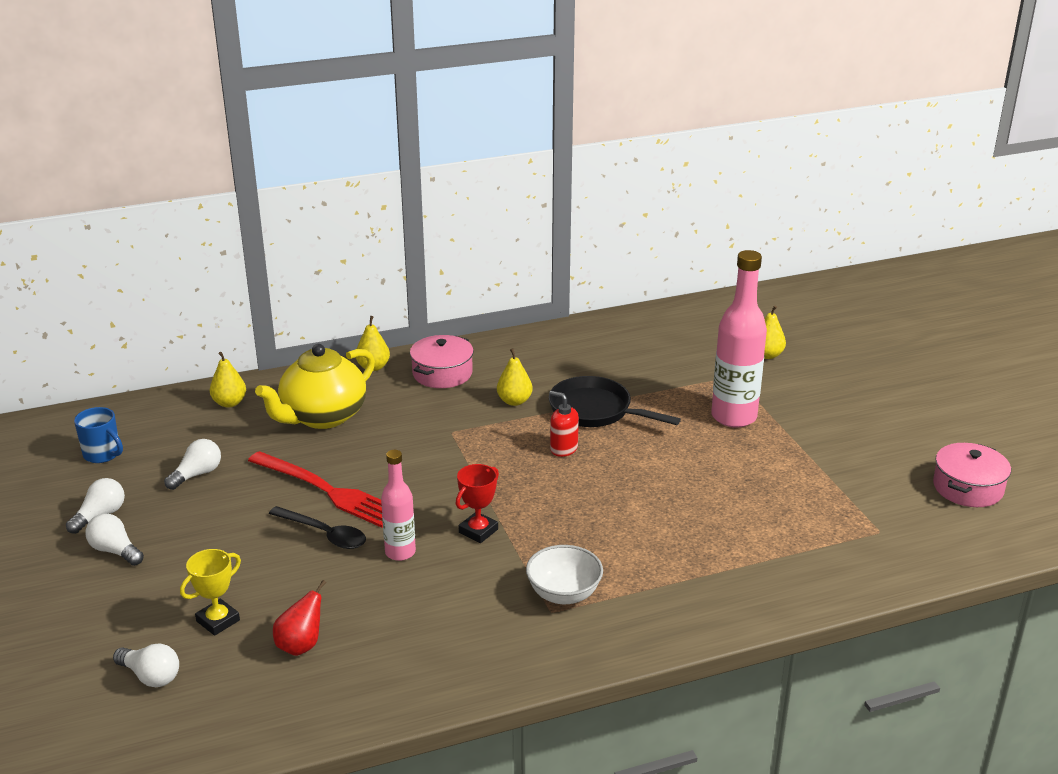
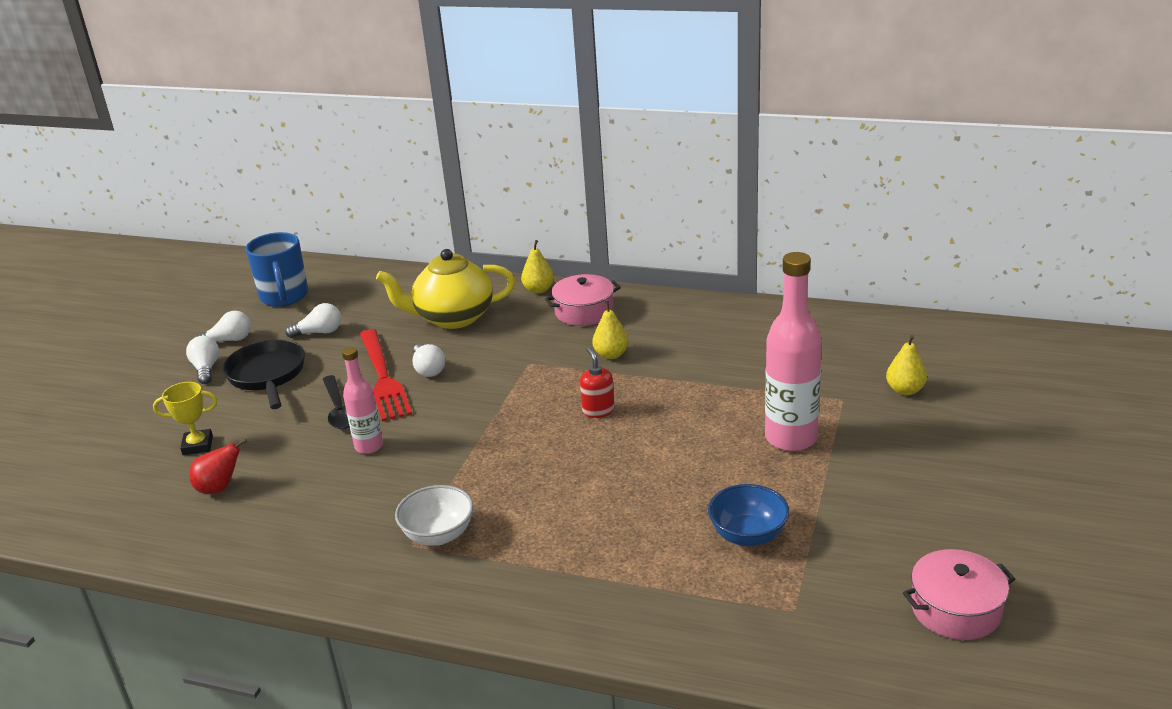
camera: 40 degrees right, 0 degrees up
(103, 454) = (284, 297): blue mug -> blue mug, size x1.59
(151, 676) = (115, 467): white light bulb -> white light bulb (428, 369)
(229, 403) = (406, 286): yellow pear -> none
(478, 531) = (444, 453): red trophy -> none
(596, 411) = (669, 387): black pan -> black pan (267, 375)
(790, 495) = (748, 535): none -> blue bowl

